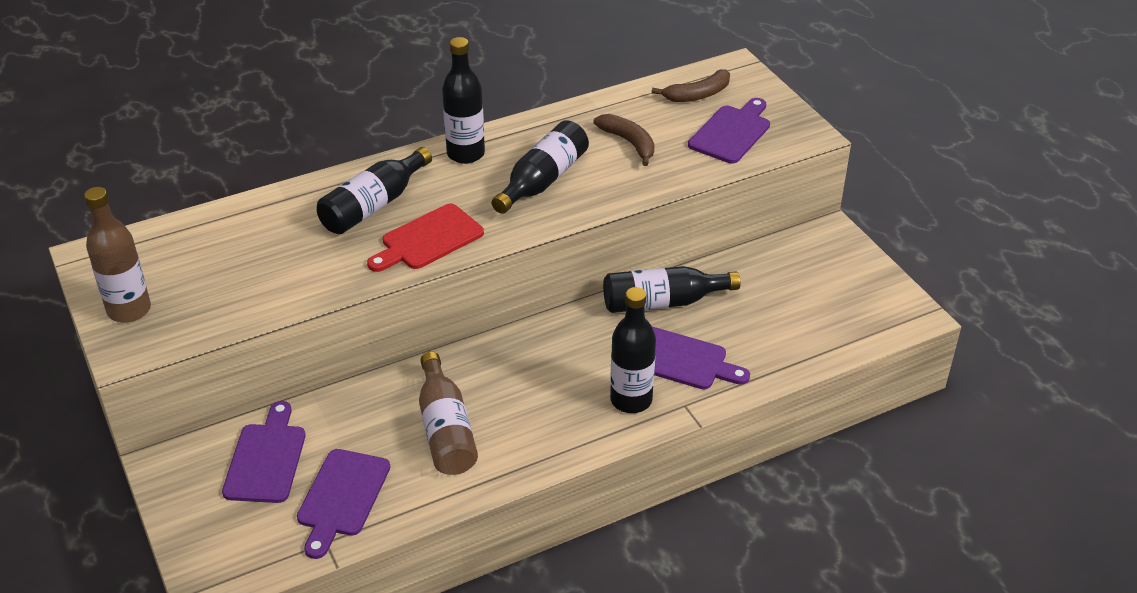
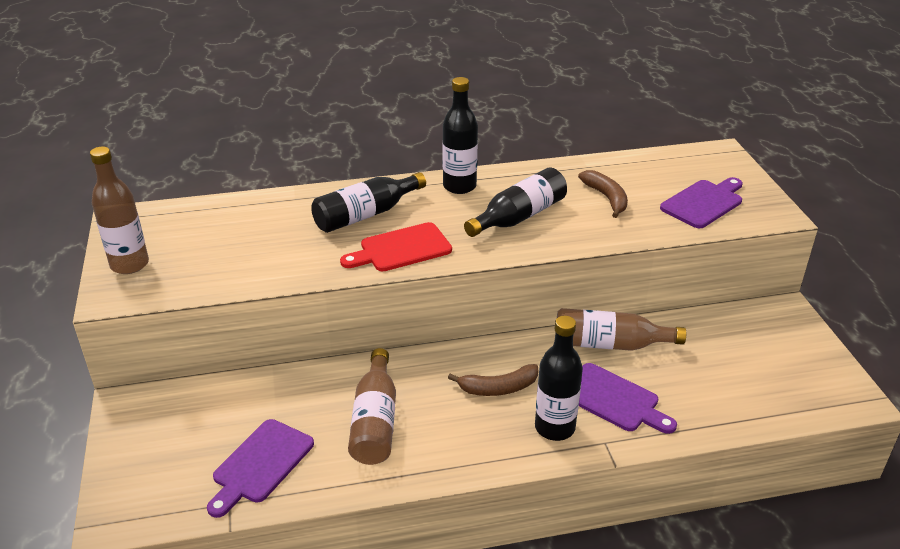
camera: 15 degrees right, 5 degrees down
(266, 459) = (210, 416): purple cutting board -> none
(662, 302) = (609, 344): black bottle -> brown bottle
(697, 95) = (680, 168): brown banana -> brown banana (498, 388)

